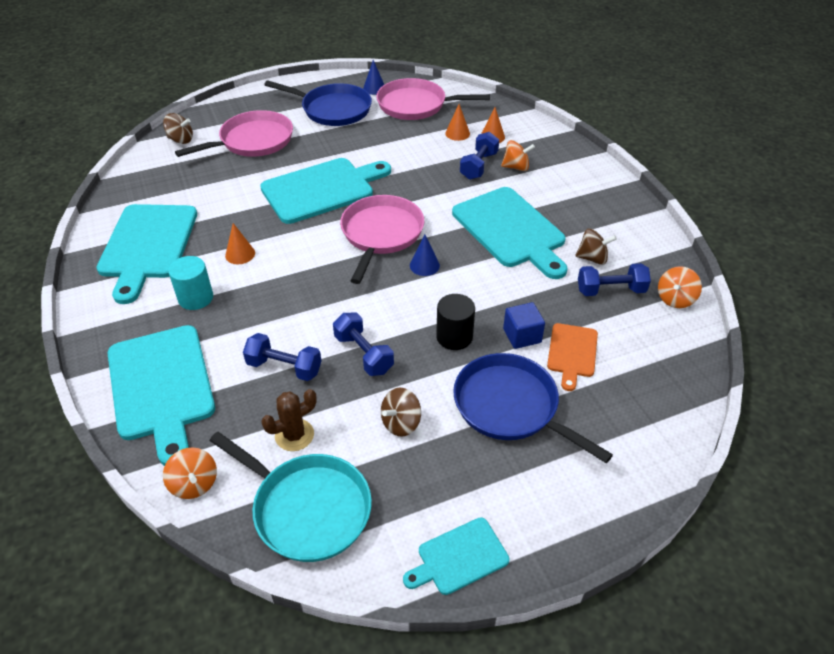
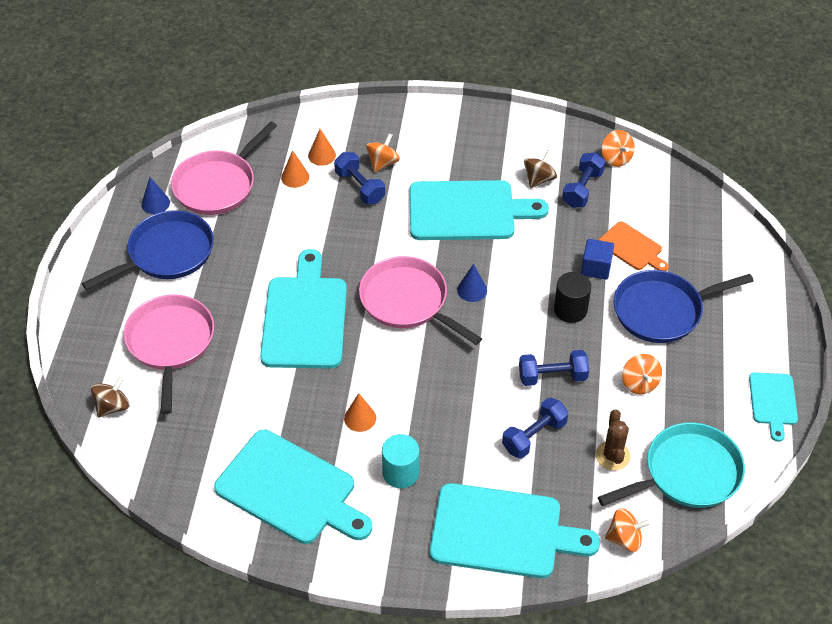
camera: 60 degrees left, 5 degrees up
(401, 423) = (639, 383): brown spinning top -> orange spinning top

